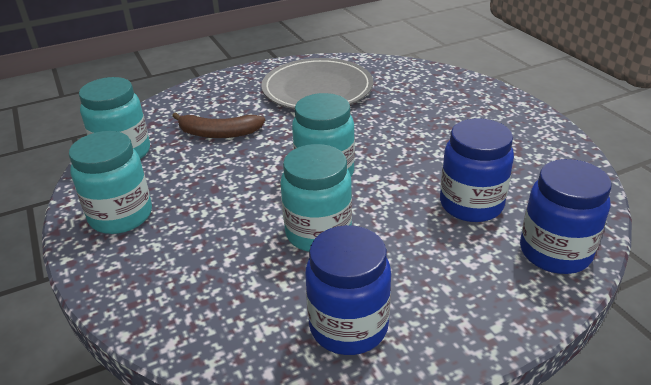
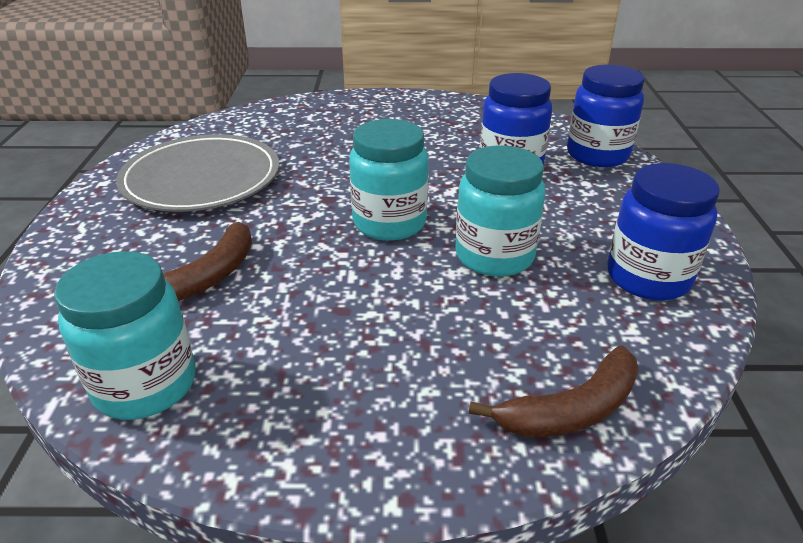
camera: 65 degrees left, 0 degrees up
(121, 216) = (328, 417): turquoise jar -> none
(162, 312) = (572, 410): none -> brown banana

